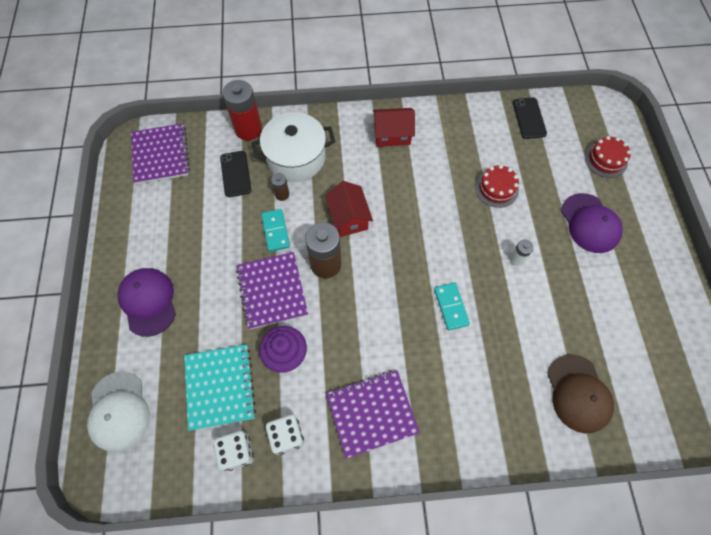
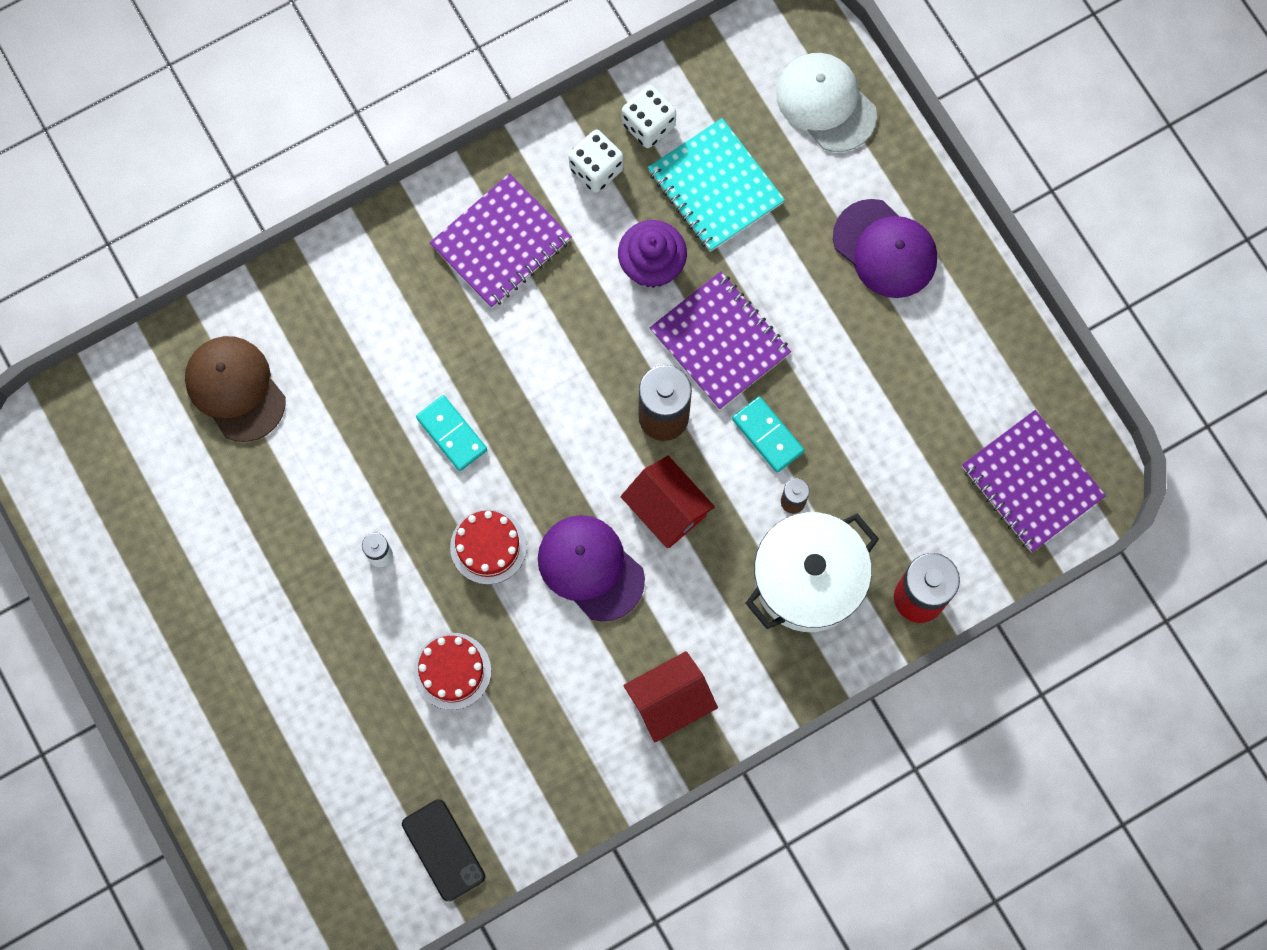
camera: 155 degrees right, 10 degrees up
(236, 174) = (888, 504): black phone -> none
(590, 223) = (281, 673): purple cap -> purple cap (590, 568)
(605, 159) = (284, 817): red cake -> red cake (488, 546)

